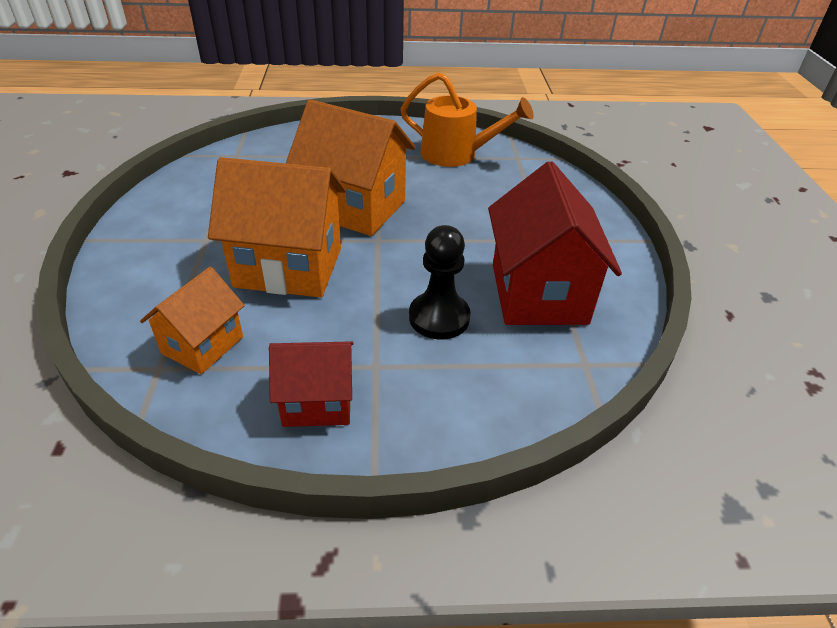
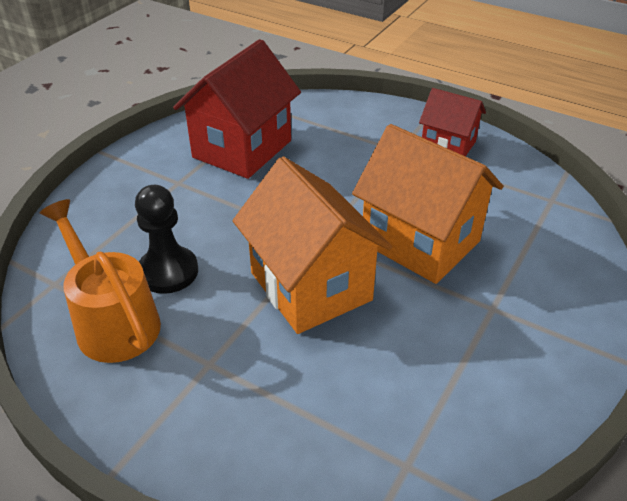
camera: 145 degrees left, 0 degrees up
(202, 345) = (516, 203): orange house -> none
(439, 317) = (330, 160): black pawn -> black pawn (168, 272)

